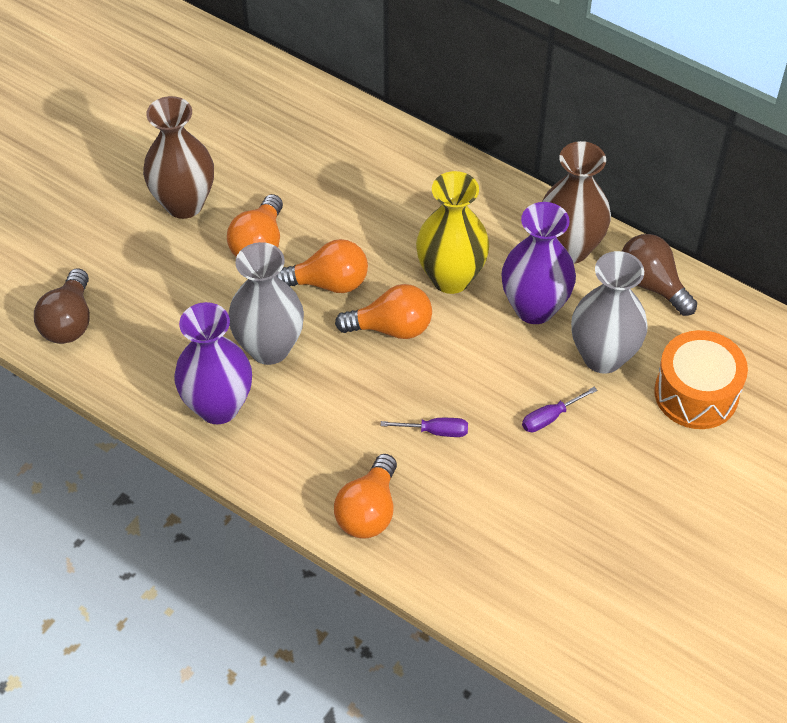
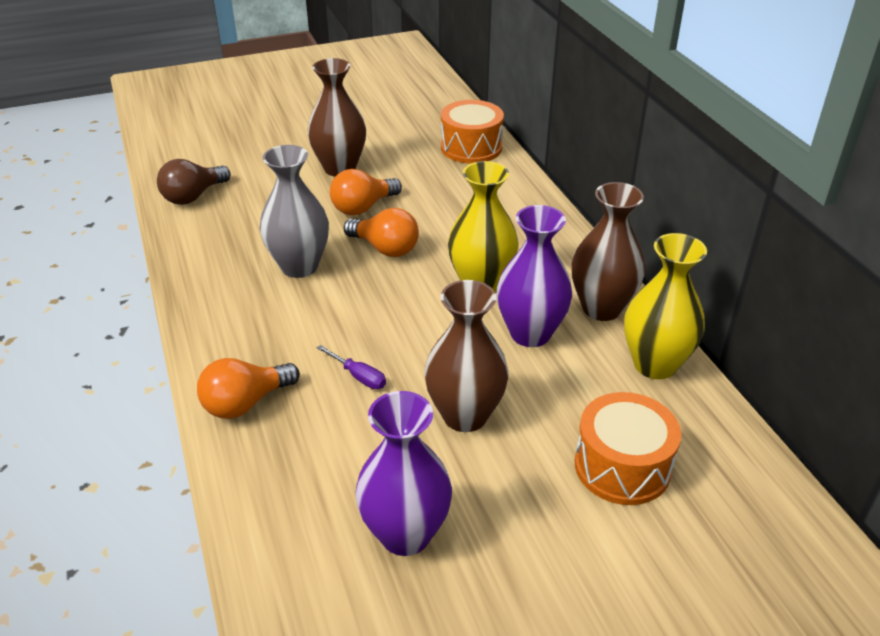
camera: 35 degrees right, 15 degrees down
(218, 406) = (223, 283): purple vase -> purple vase (405, 534)
(291, 106) = (471, 147): none -> orange drum
(391, 328) = (400, 294): orange light bulb -> none
(550, 417) = (465, 415): purple screwdriver -> brown vase
(603, 356) = (558, 394): grey vase -> none
(652, 284) = (655, 364): brown light bulb -> yellow vase

